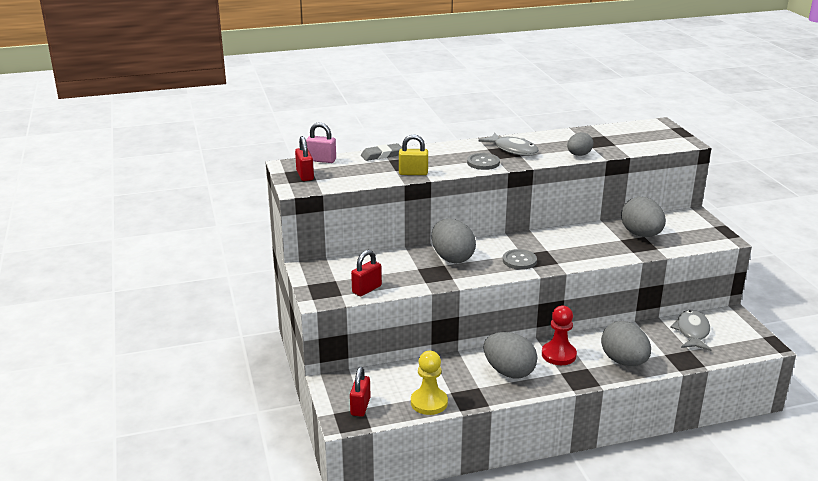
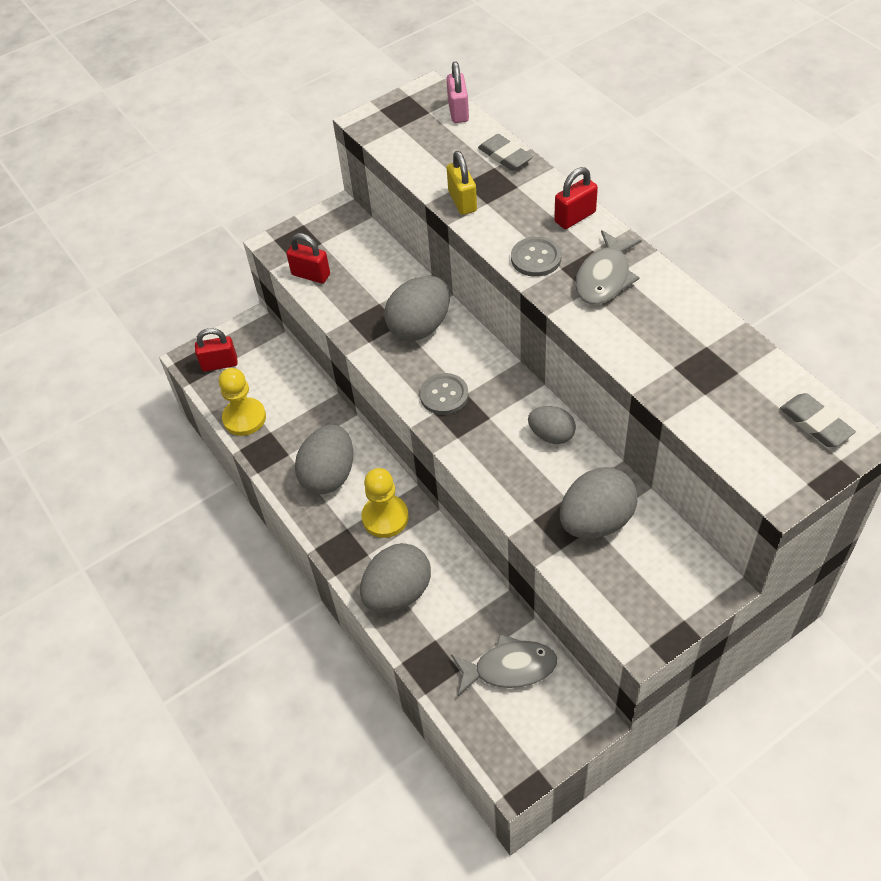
camera: 75 degrees right, 25 degrees up
(305, 175) = (405, 114): red padlock -> red padlock (575, 217)
(558, 355) = (385, 517): red pawn -> yellow pawn
(579, 155) = (630, 356): grey egg -> grey egg (551, 435)
(646, 127) = (815, 423): none -> grey eraser

